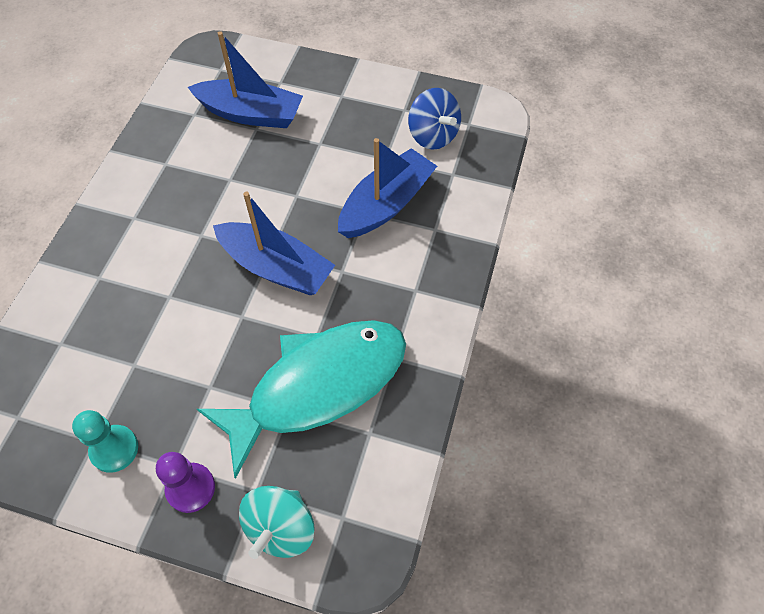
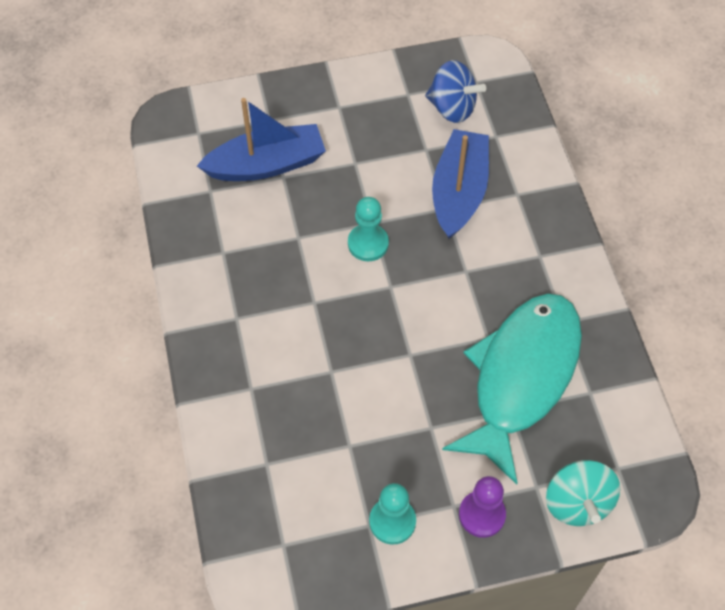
camera: 30 degrees left, 0 degrees up
(276, 267) = (406, 297): blue boat -> none
(279, 210) = (368, 243): none -> turquoise pawn

